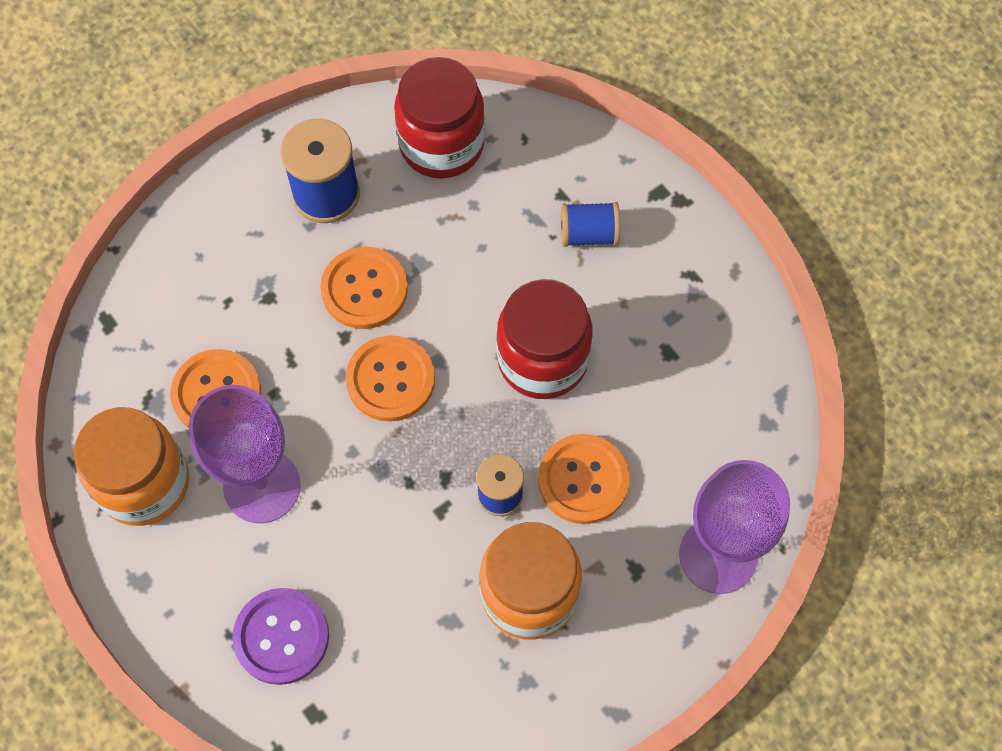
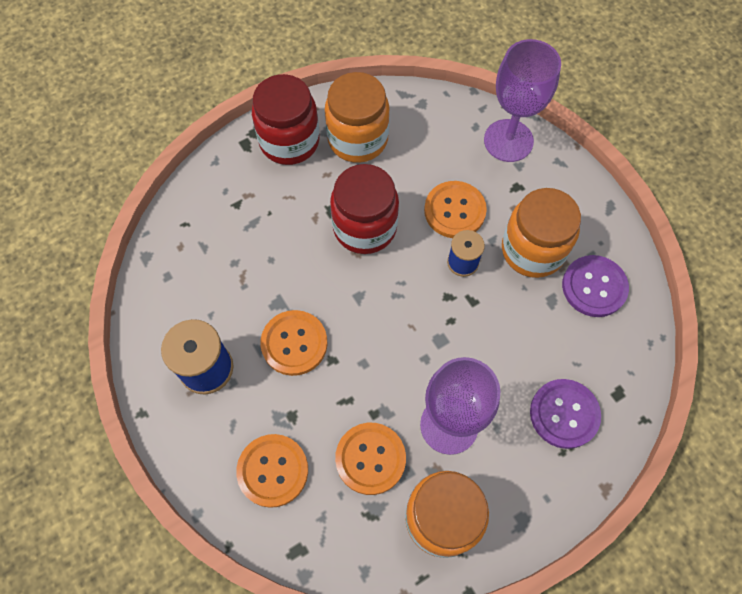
camera: 85 degrees left, 0 degrees up
(390, 379) = (370, 329): orange button -> orange button (273, 471)
(441, 144) = (178, 281): red jar -> red jar (289, 141)
(476, 684) = (594, 287): none -> purple button
(588, 234) = (271, 190): blue spool -> none
(688, 338) = (357, 139): none -> orange jar

